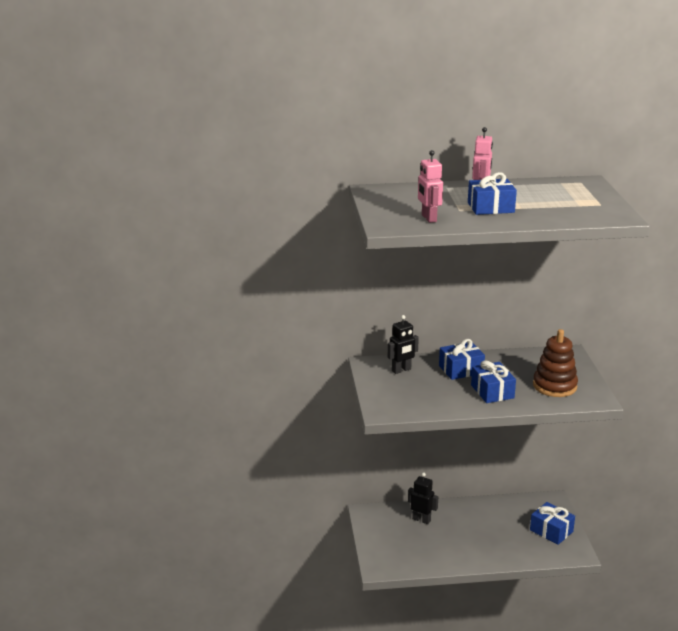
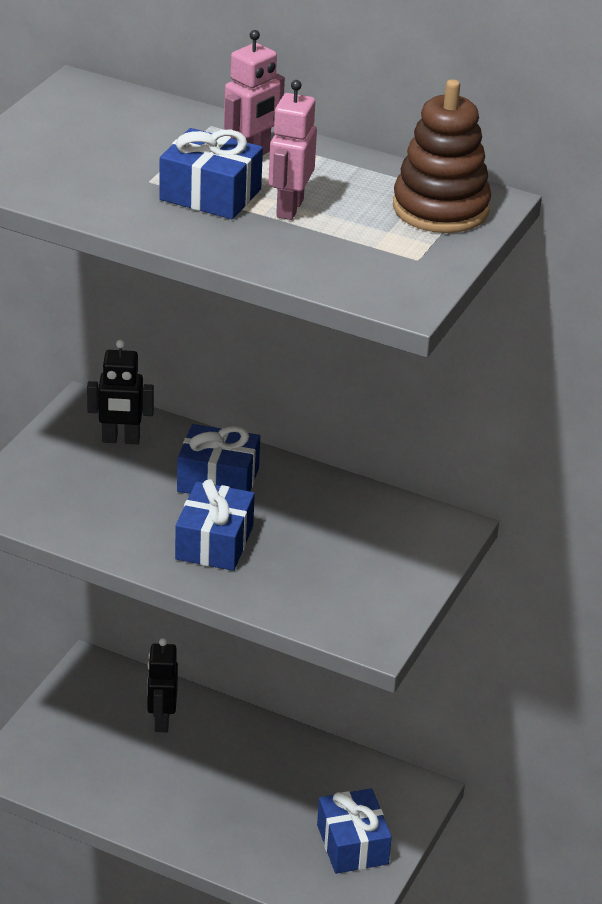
camera: 30 degrees right, 10 degrees up
(421, 520) = (161, 720): black robot -> black robot turned 150 degrees counterclockwise
(428, 218) = (69, 179): pink robot -> pink robot (289, 208)
(554, 386) = (334, 579): brown stacking toy -> brown stacking toy (440, 208)

